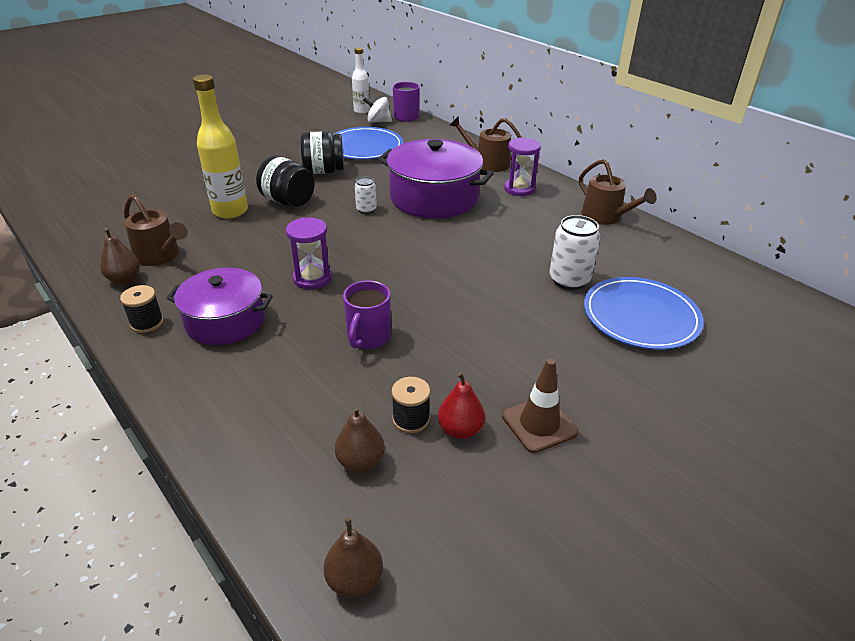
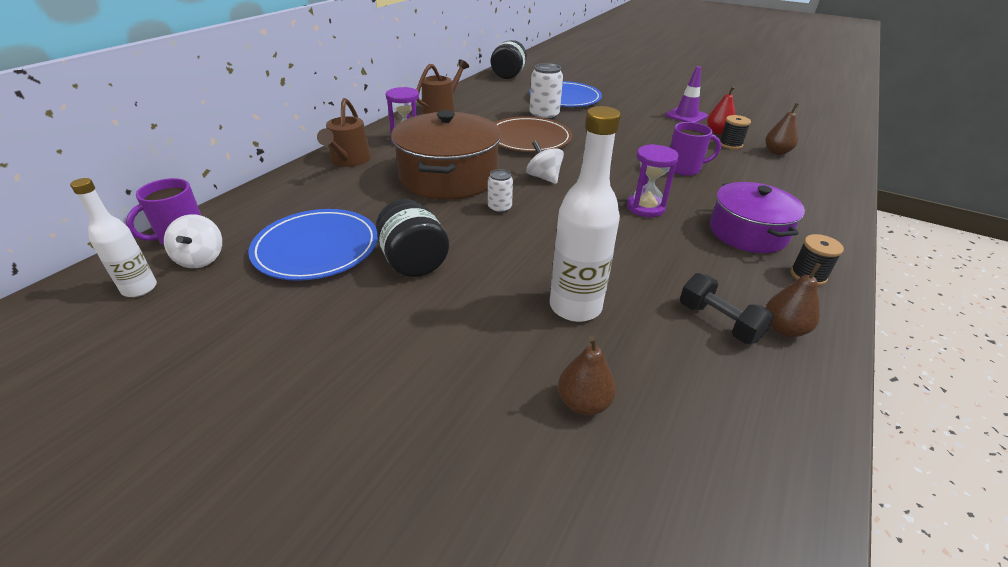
camera: 110 degrees left, 0 degrees up
(160, 256) = (718, 322): brown watering can -> black dumbbell
(230, 211) = (575, 307): yellow bottle -> white bottle
(288, 201) = (516, 266): black jar -> black jar (509, 75)
(355, 580) = (830, 142): brown pear -> brown pear (583, 403)
(404, 241) = (544, 177): none -> white spinning top
(434, 198) = (448, 177): purple pot -> brown pot
(500, 253) = (529, 138): none -> brown plate
(539, 424) = (686, 116): brown traffic cone -> purple traffic cone

